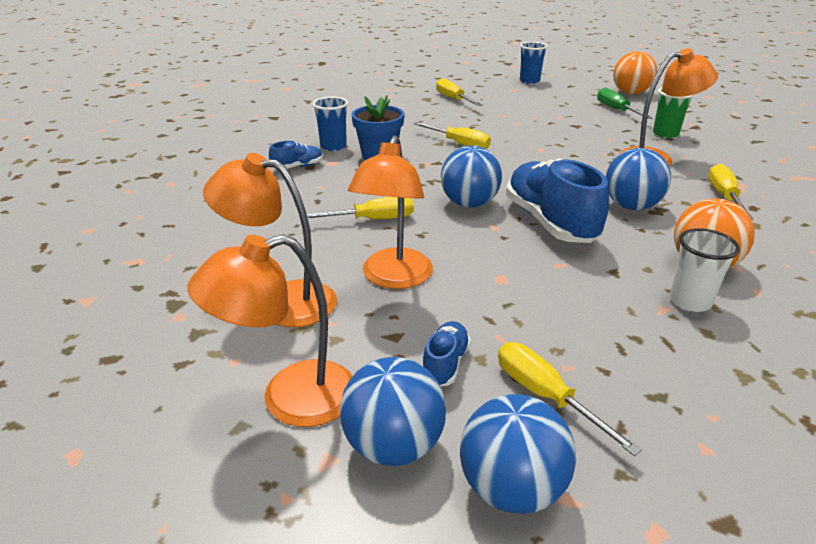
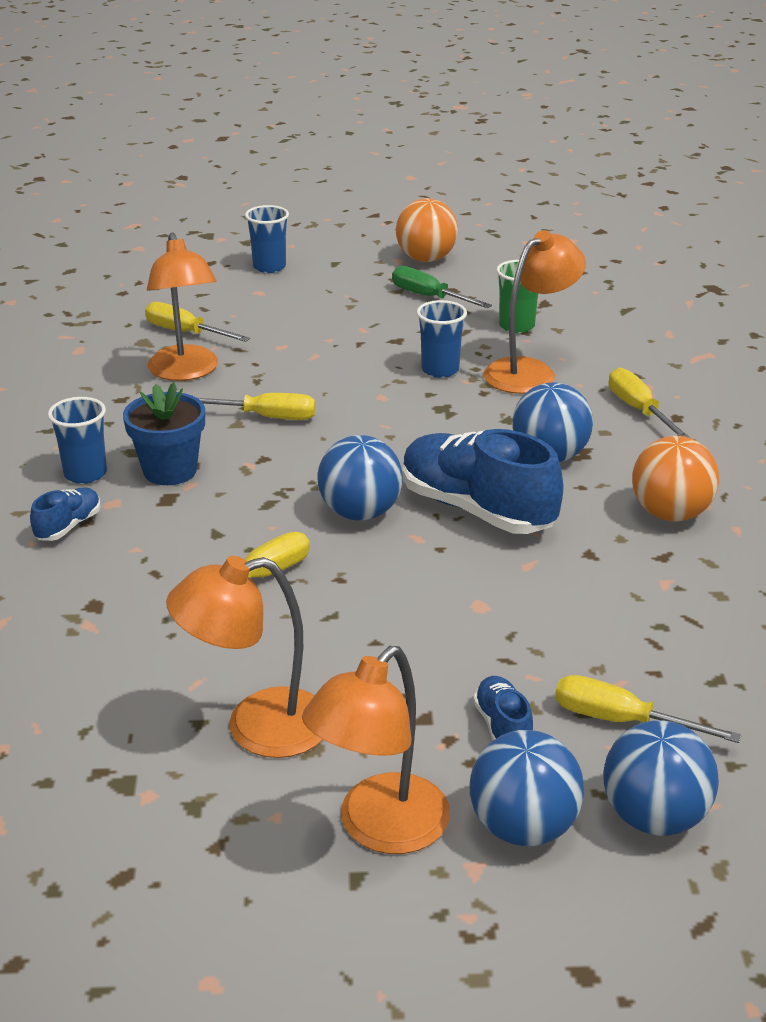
camera: 30 degrees left, 0 degrees up
(393, 278) = (360, 649): orange lamp -> orange lamp (186, 372)
(592, 145) = (440, 370): none -> blue cup
(690, 301) = (684, 564): white cup -> none

